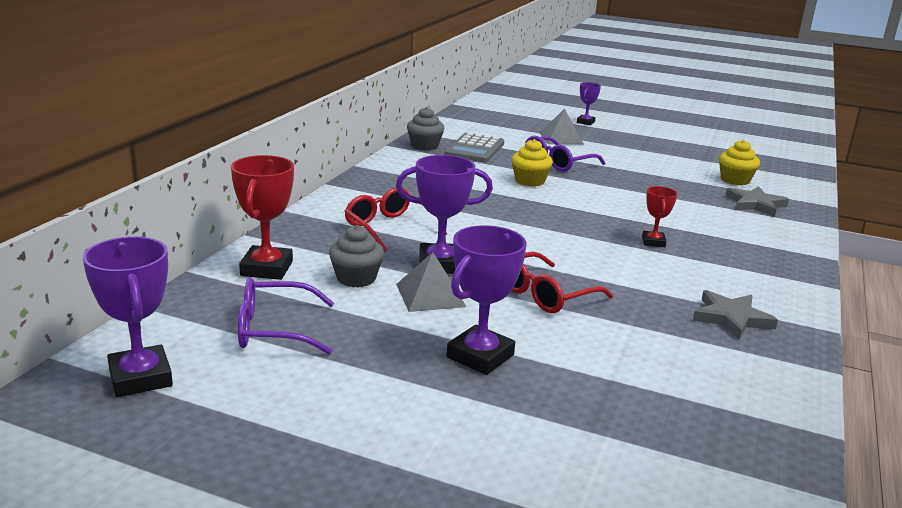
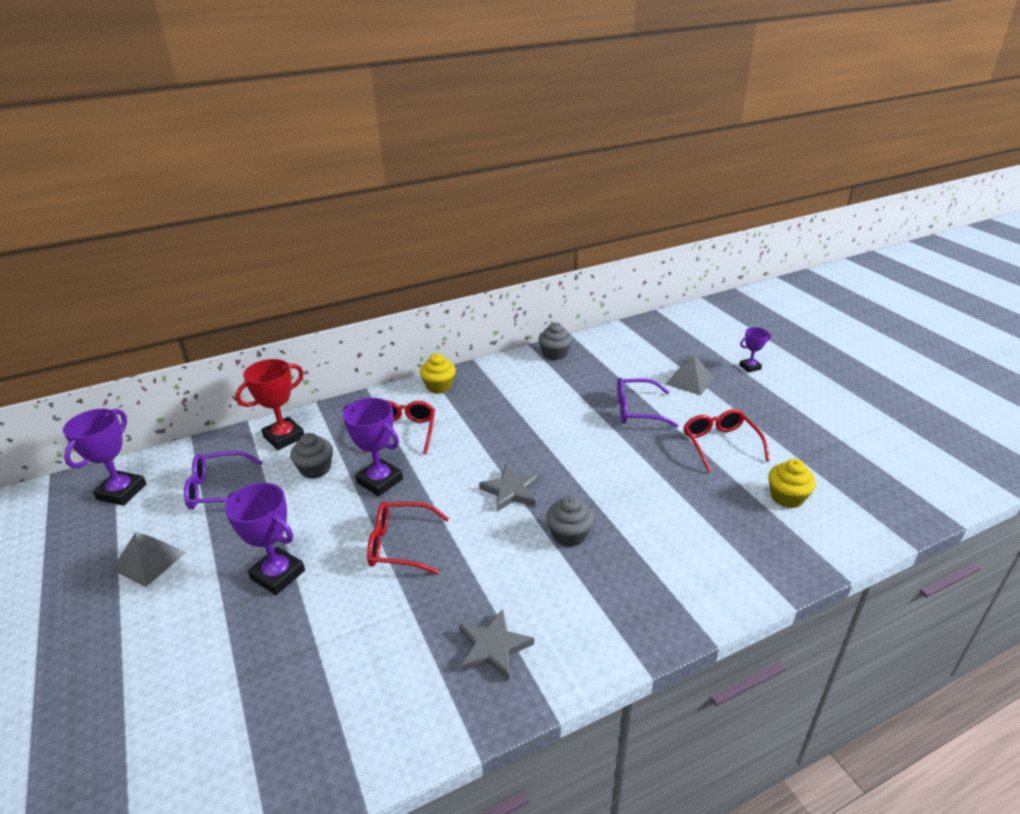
camera: 45 degrees right, 10 degrees up
(274, 329) = (217, 489): purple glasses -> purple glasses turned 45 degrees counterclockwise
(430, 295) = (332, 506): grey pyramid -> grey pyramid (149, 561)
(475, 149) = (589, 370): grey calculator -> none
(480, 356) = (278, 575): purple trophy -> purple trophy turned 45 degrees clockwise
(530, 181) = (577, 422): yellow cupcake -> yellow cupcake (439, 386)
(647, 166) = (720, 444): none -> red glasses
(653, 242) = (569, 534): red trophy -> grey cupcake
(755, 204) = (752, 537): grey star -> grey star (511, 491)

